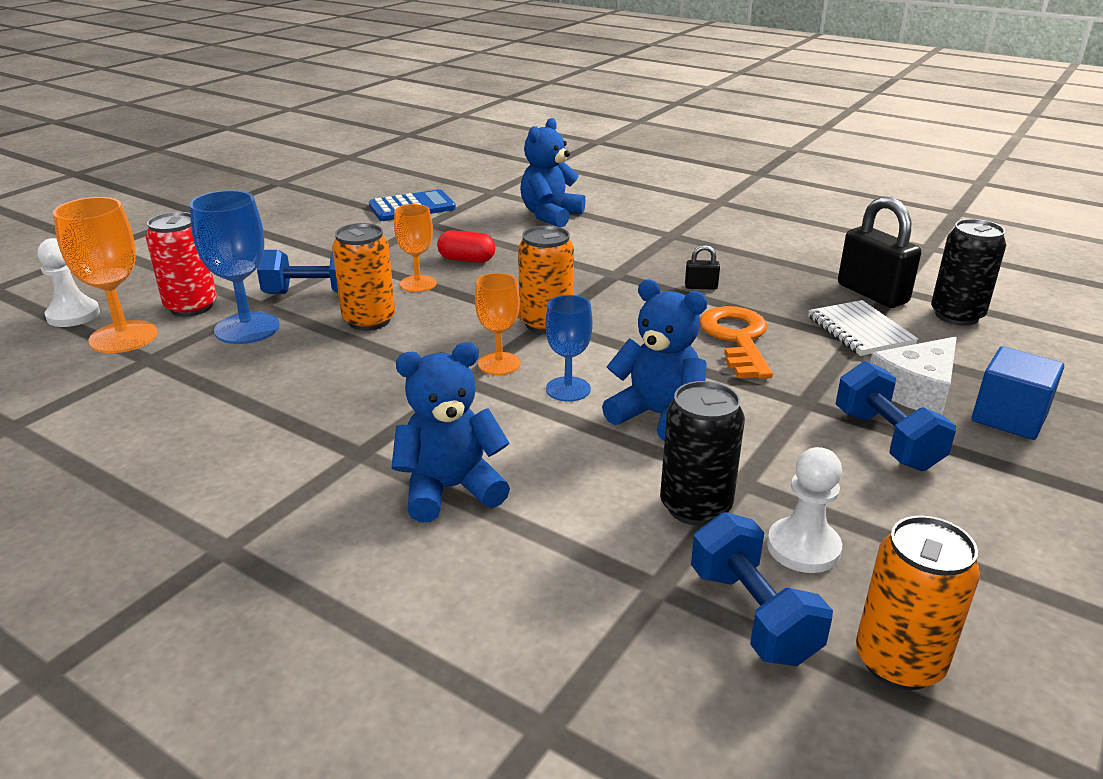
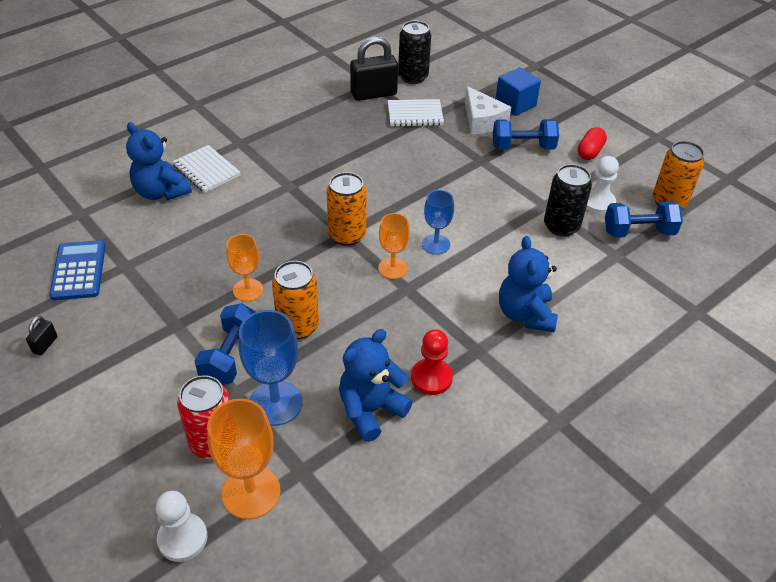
camera: 75 degrees left, 15 degrees up
(299, 422) = (431, 378): none -> red pawn
(467, 260) = (218, 255): red capsule -> red capsule (590, 152)
(604, 228) = (206, 170): none -> white notebook
(657, 416) = (476, 216): blue teddy bear -> blue teddy bear (370, 410)
(701, 287) = (329, 154): black padlock -> black padlock (45, 345)
(737, 339) = (404, 161): orange key -> none

